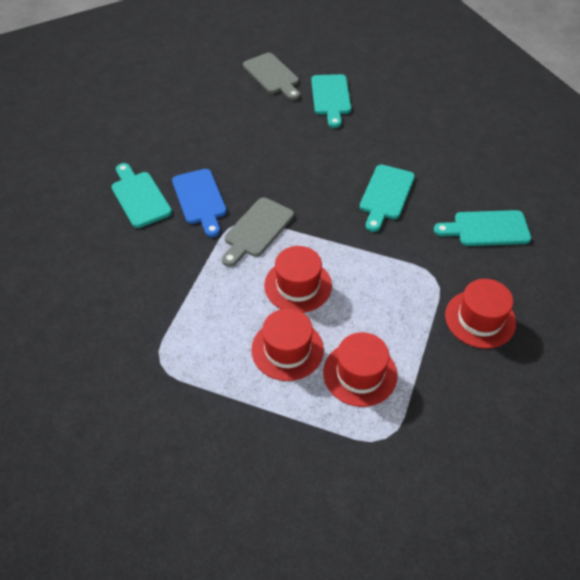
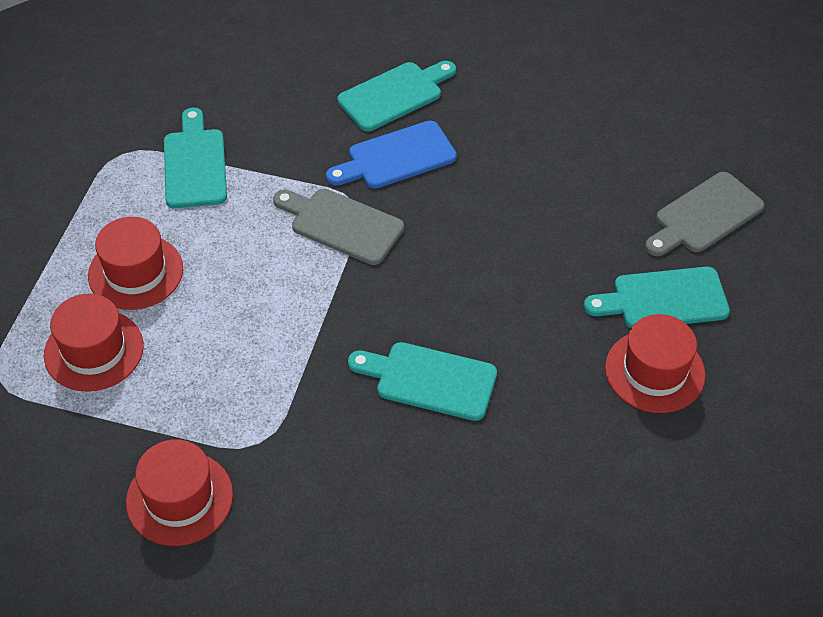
camera: 85 degrees right, 0 degrees up
(298, 285) = (241, 277): red hat -> red hat (655, 371)
(487, 229) = (365, 522): turquoise cutting board -> turquoise cutting board (195, 164)

